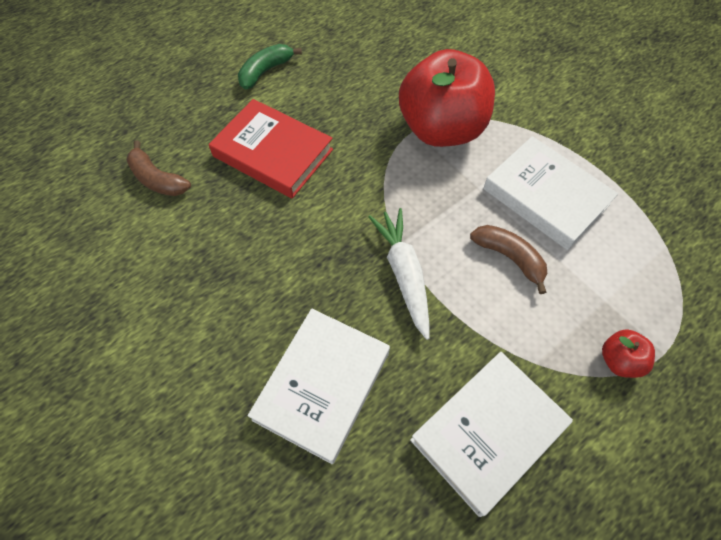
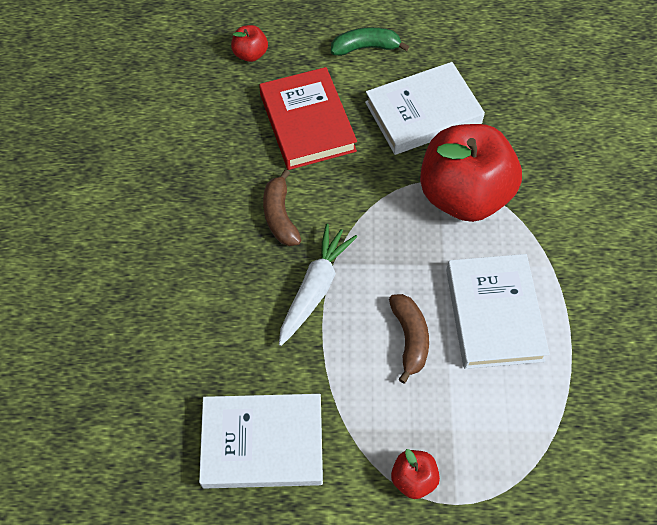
camera: 40 degrees right, 0 degrees up
(157, 179) = (206, 87): brown banana -> brown banana (280, 216)
(173, 130) = (250, 54): none -> red apple
(322, 385) = (183, 321): white book -> white book (423, 113)

